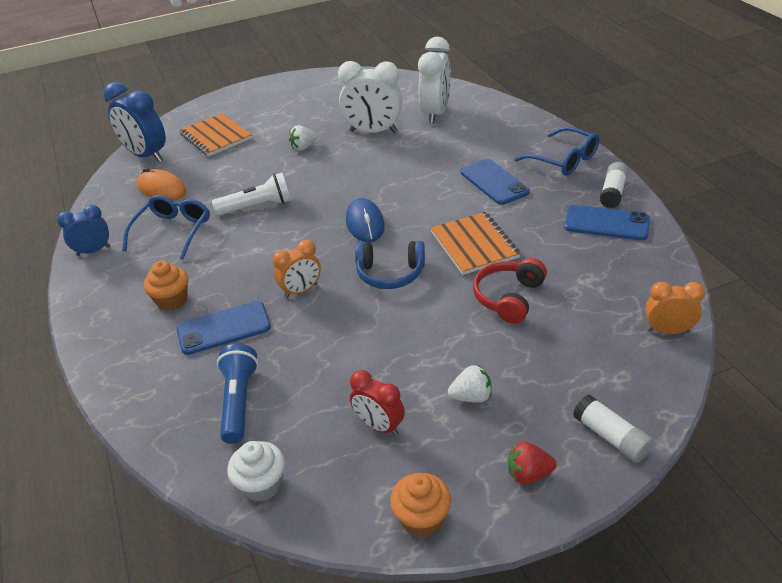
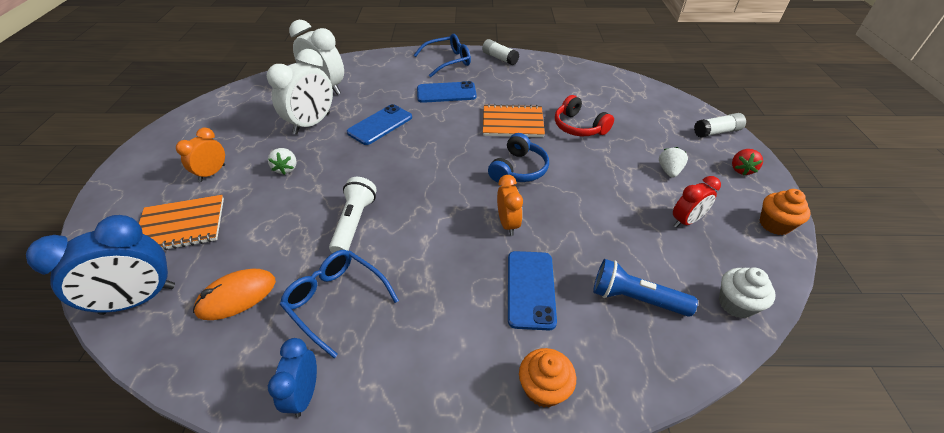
camera: 70 degrees left, 5 degrees up
(172, 300) = (461, 324): orange cupcake -> orange cupcake (543, 388)
(365, 223) = (443, 164): blue mouse -> none
(606, 223) = (529, 70): blue phone -> blue phone (380, 125)
(668, 331) = (638, 86): orange clock -> orange clock (212, 173)

